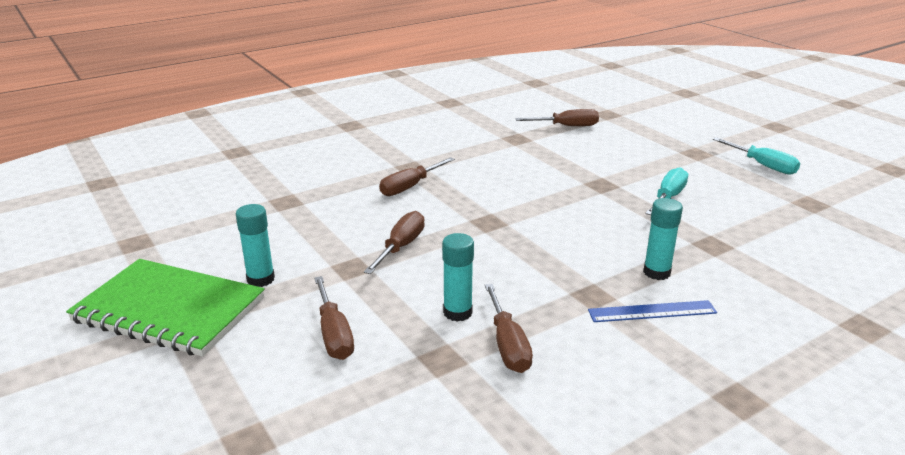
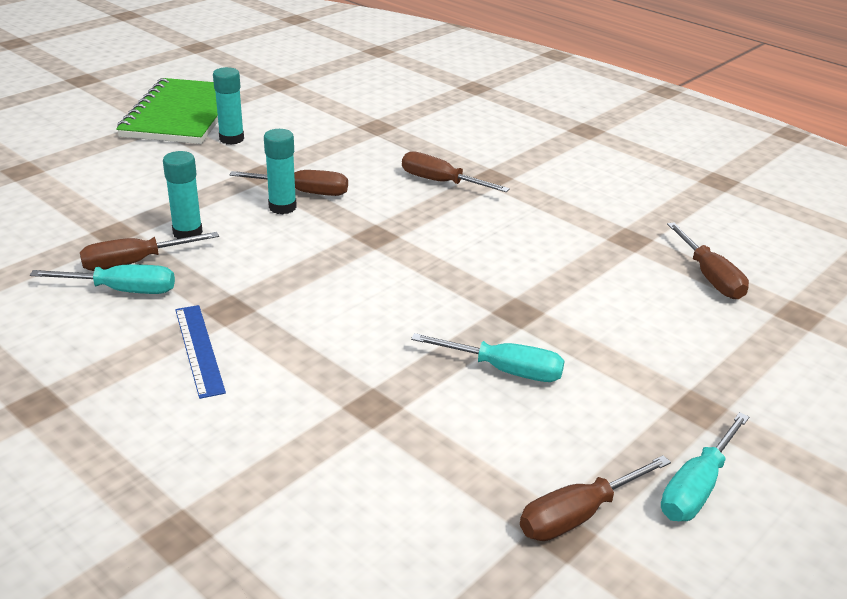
camera: 75 degrees right, 5 degrees up
(334, 335) = (150, 181): brown screwdriver -> brown screwdriver (577, 515)
(558, 351) = (123, 290): none -> turquoise screwdriver
(656, 272) = (286, 355): turquoise glue stick -> turquoise glue stick (282, 207)

